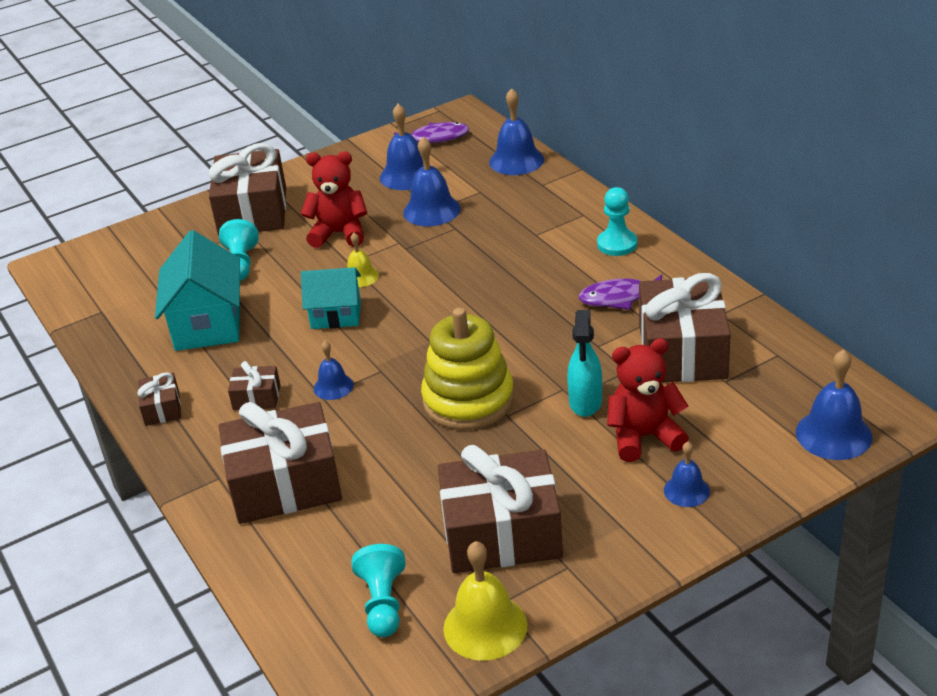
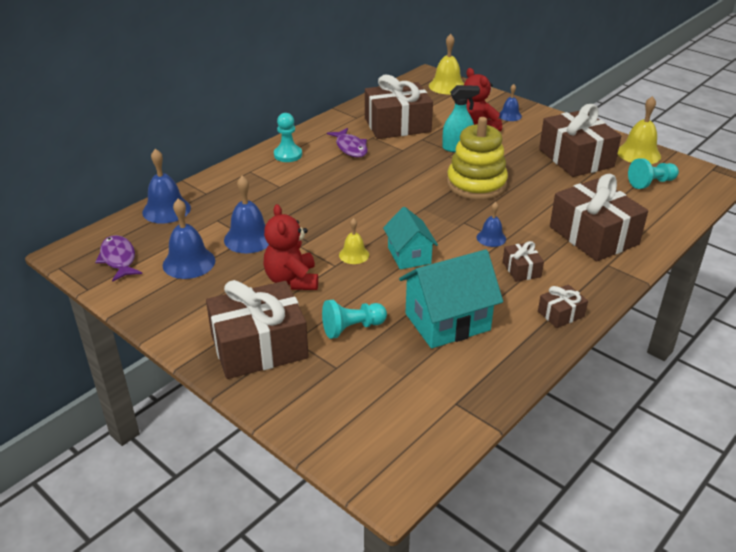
camera: 110 degrees left, 0 degrees up
(833, 434) = (447, 86): blue bell -> yellow bell

